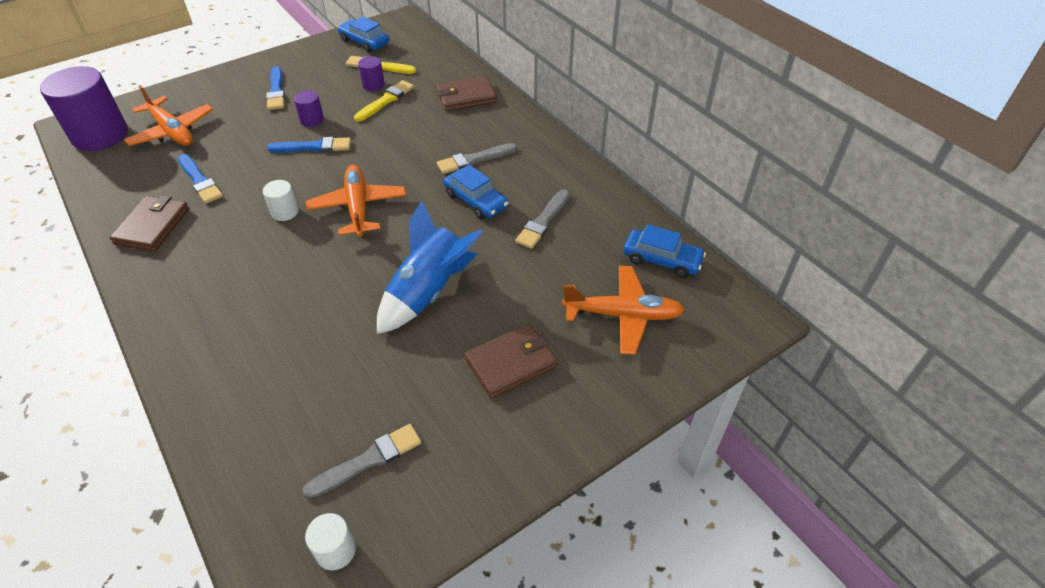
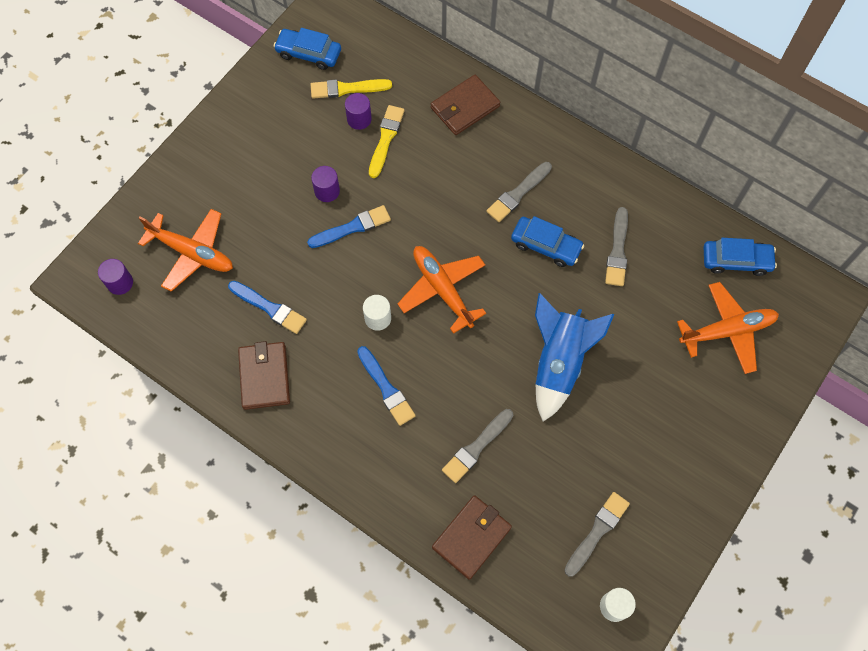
camera: 20 degrees left, 20 degrees up
(100, 135) = (120, 283): purple cylinder -> purple cylinder, size x0.45
(276, 91) = (261, 160): blue brush -> blue brush (386, 388)
(297, 338) = (476, 447): none -> grey brush
(511, 363) = (660, 409): brown wallet -> brown wallet (471, 537)

